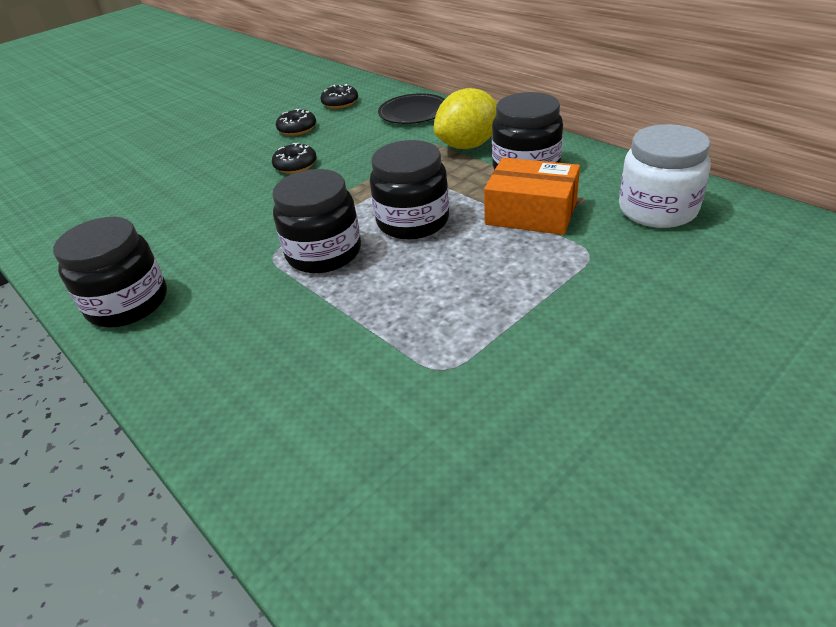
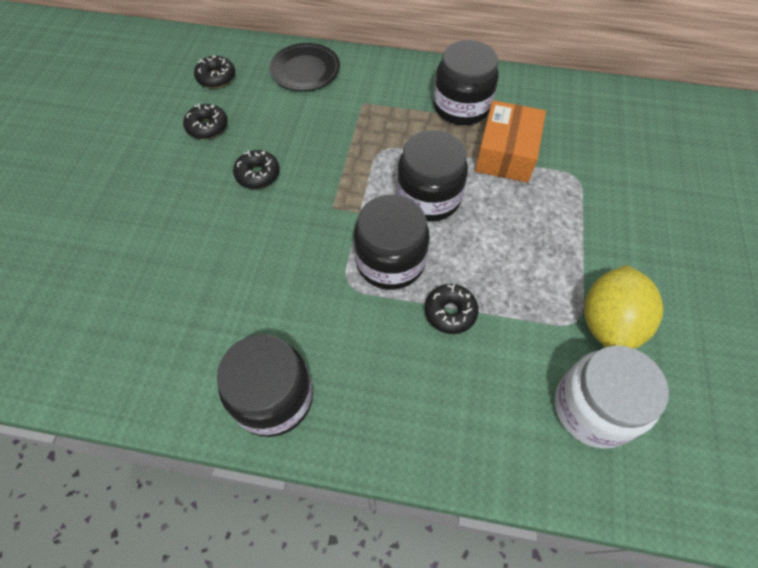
camera: 40 degrees left, 20 degrees up
(328, 308) = (450, 312): none -> black donut
(468, 145) = (393, 96): yellow lemon -> yellow lemon (608, 323)
(531, 213) = (506, 153): orange box -> orange box turned 60 degrees counterclockwise
(657, 209) = (583, 118): white jar -> white jar (593, 408)

